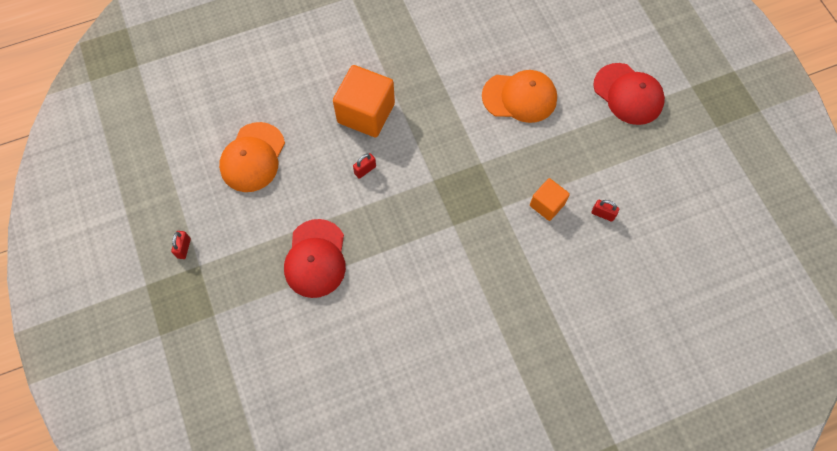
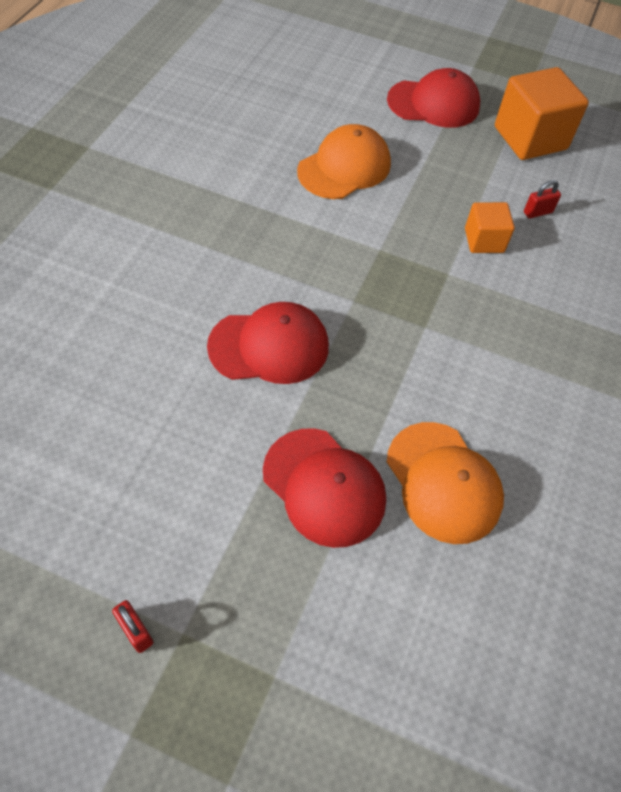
camera: 50 degrees left, 10 degrees down
(253, 157) = (112, 439): orange cap -> orange cap (443, 482)
(365, 170) = (269, 346): red padlock -> red cap
(366, 113) = (202, 289): orange cube -> orange cube (530, 138)

